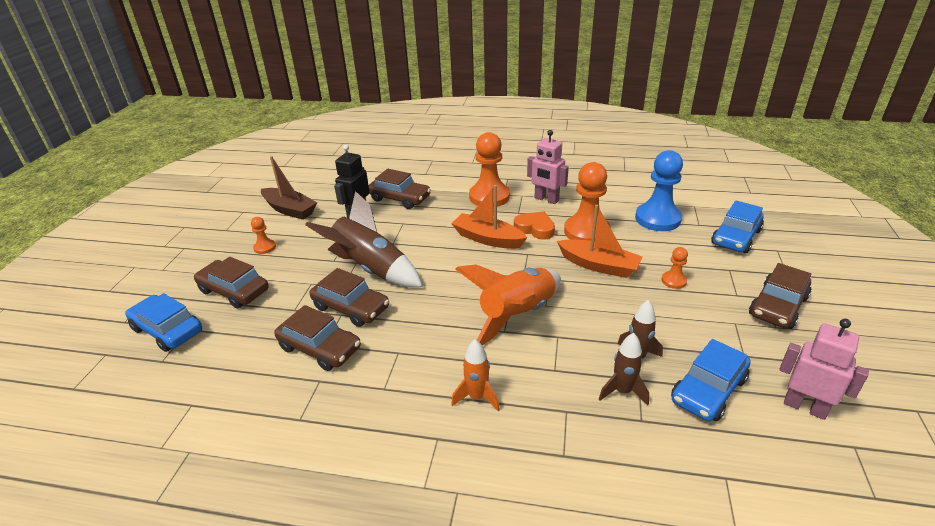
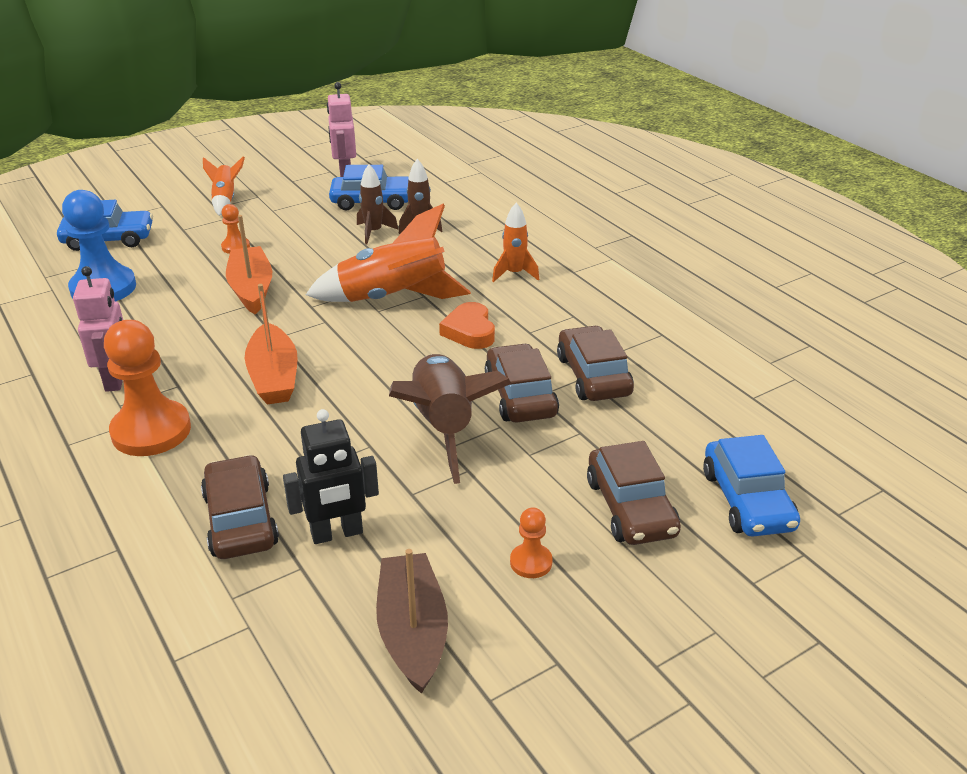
camera: 135 degrees left, 0 degrees up
(535, 229) = (211, 355): orange heart -> orange heart (470, 331)
(586, 231) = (182, 319): orange pawn -> none
(778, 306) = (225, 200): brown car -> orange rocket

